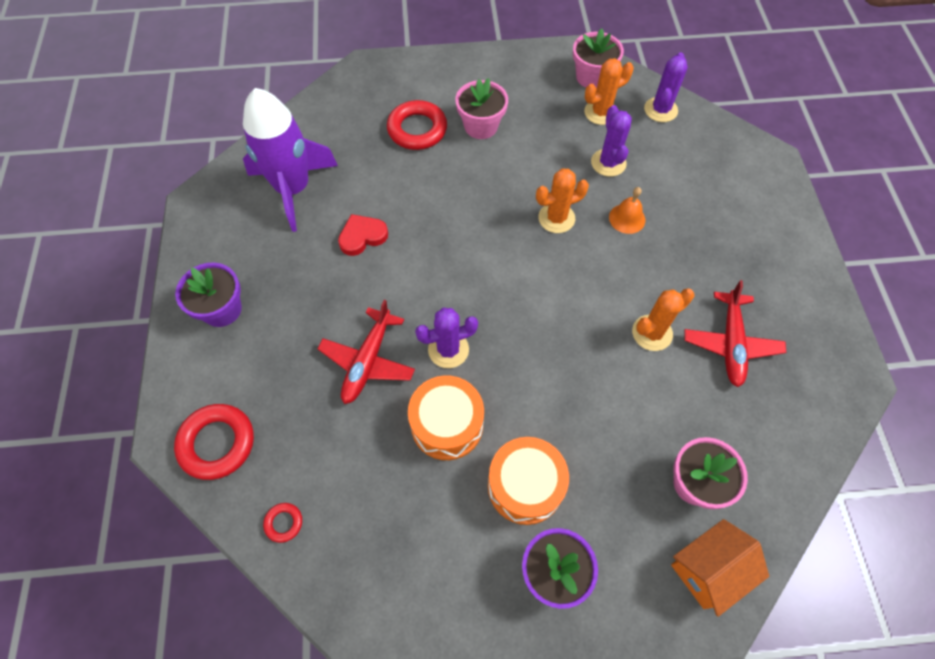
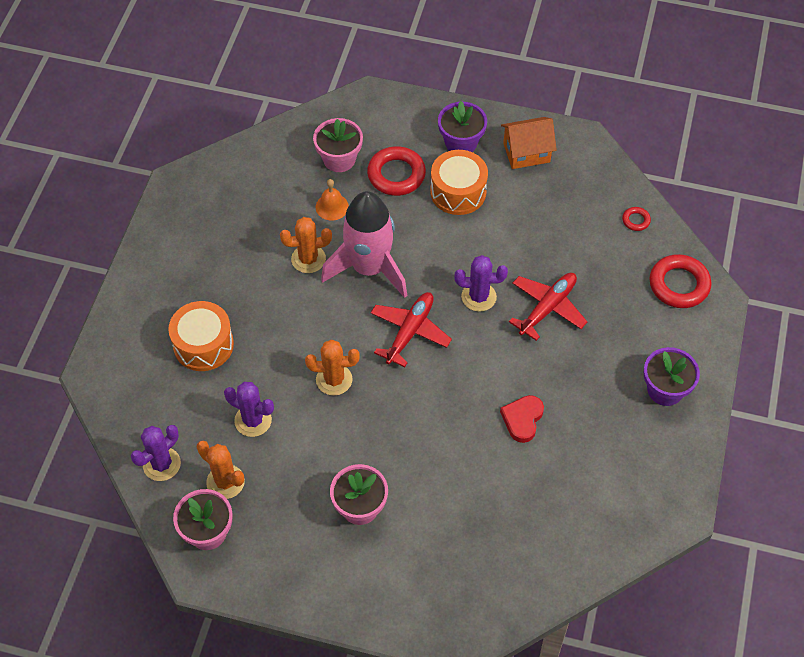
camera: 160 degrees left, 5 degrees down
(293, 189) = (578, 494): purple rocket -> none
(362, 236) = (522, 419): red heart -> red heart turned 120 degrees clockwise
(417, 129) = (429, 526): red ring -> red ring (396, 175)
(447, 424) = (499, 245): orange drum -> orange drum (203, 345)
(581, 344) = (369, 268): none -> pink rocket
(601, 112) = (225, 482): orange cactus -> orange cactus turned 45 degrees clockwise
(608, 163) = (253, 420): purple cactus -> purple cactus turned 75 degrees counterclockwise
(627, 218) = (269, 359): orange bell -> orange bell (332, 207)
(708, 570) = (361, 115): orange house -> orange house (526, 152)
(730, 343) = (252, 233): red plane -> red plane (410, 331)

